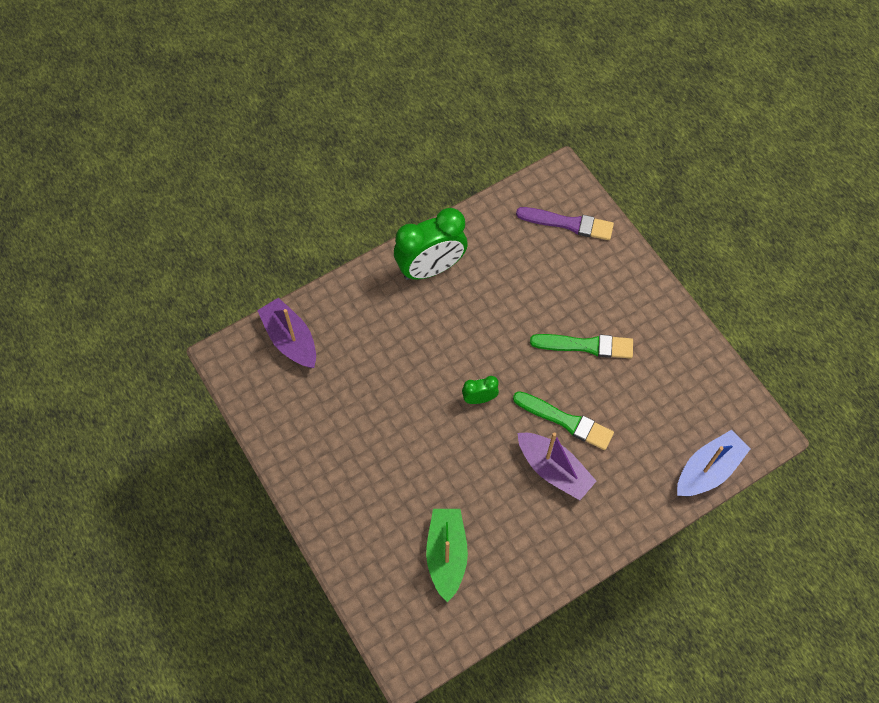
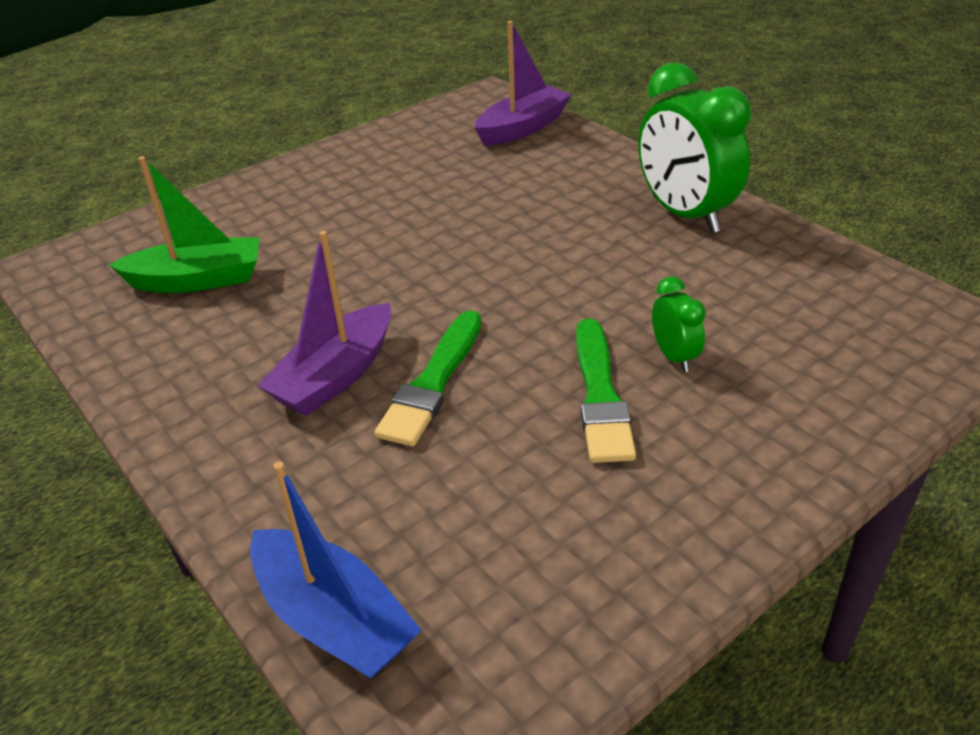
camera: 85 degrees right, 25 degrees down
(479, 399) = (462, 283): green clock -> green clock (674, 357)
(568, 223) = (869, 349): purple brush -> none

